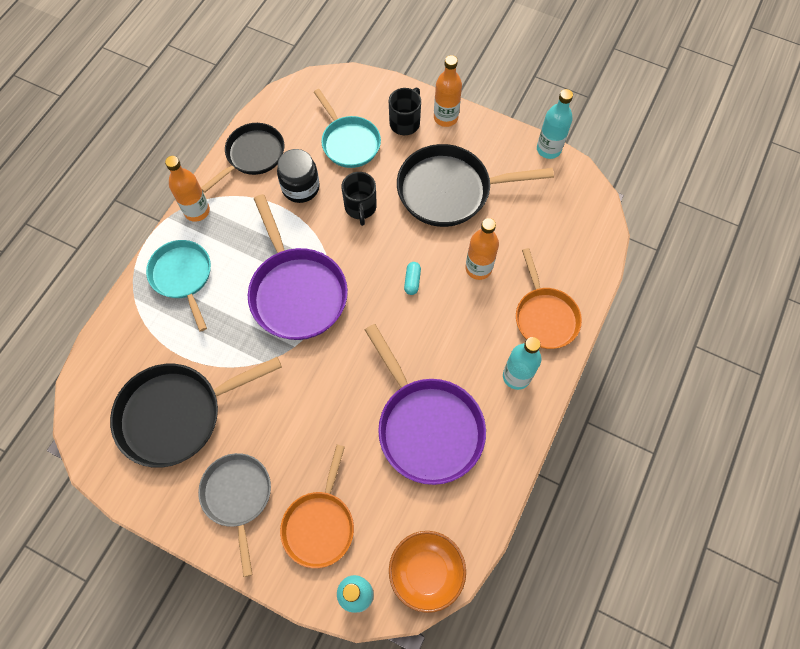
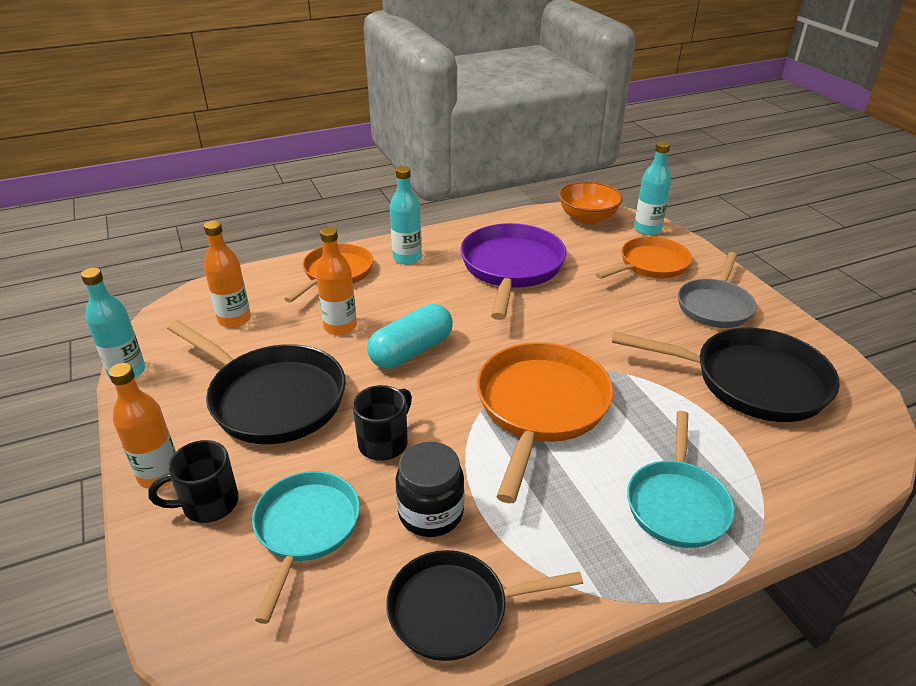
camera: 140 degrees left, 30 degrees down
(197, 211) = (605, 579): orange bottle -> orange bottle (234, 319)
(296, 291) = (540, 408): purple pan -> orange pan
(412, 281) = (411, 351): turquoise capsule -> turquoise capsule, size x2.19

